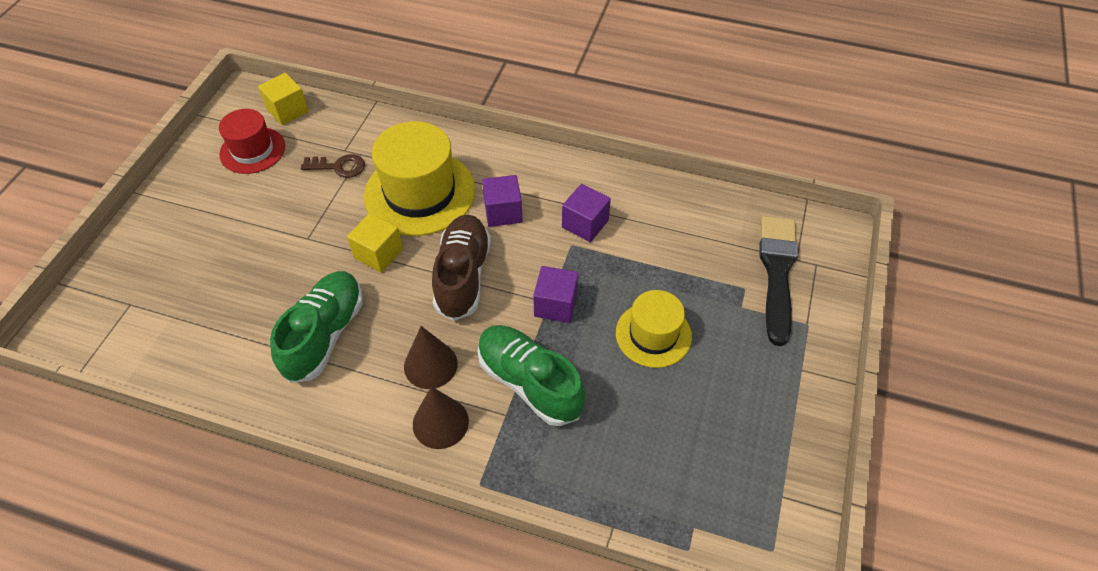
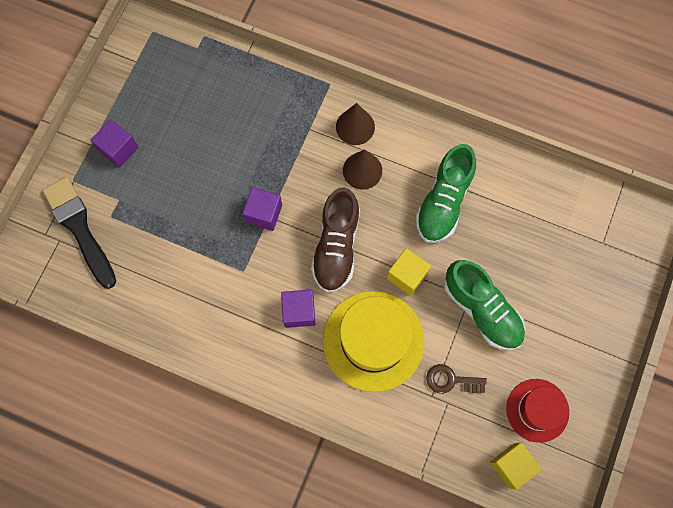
camera: 175 degrees left, 20 degrees up
(529, 383) = (290, 150): green shoe -> green shoe (482, 310)
(585, 224) = (228, 292): purple cube -> purple cube (118, 149)
(653, 334) = (193, 181): yellow hat -> none
(777, 272) = (80, 228): black brush -> black brush turned 135 degrees clockwise

